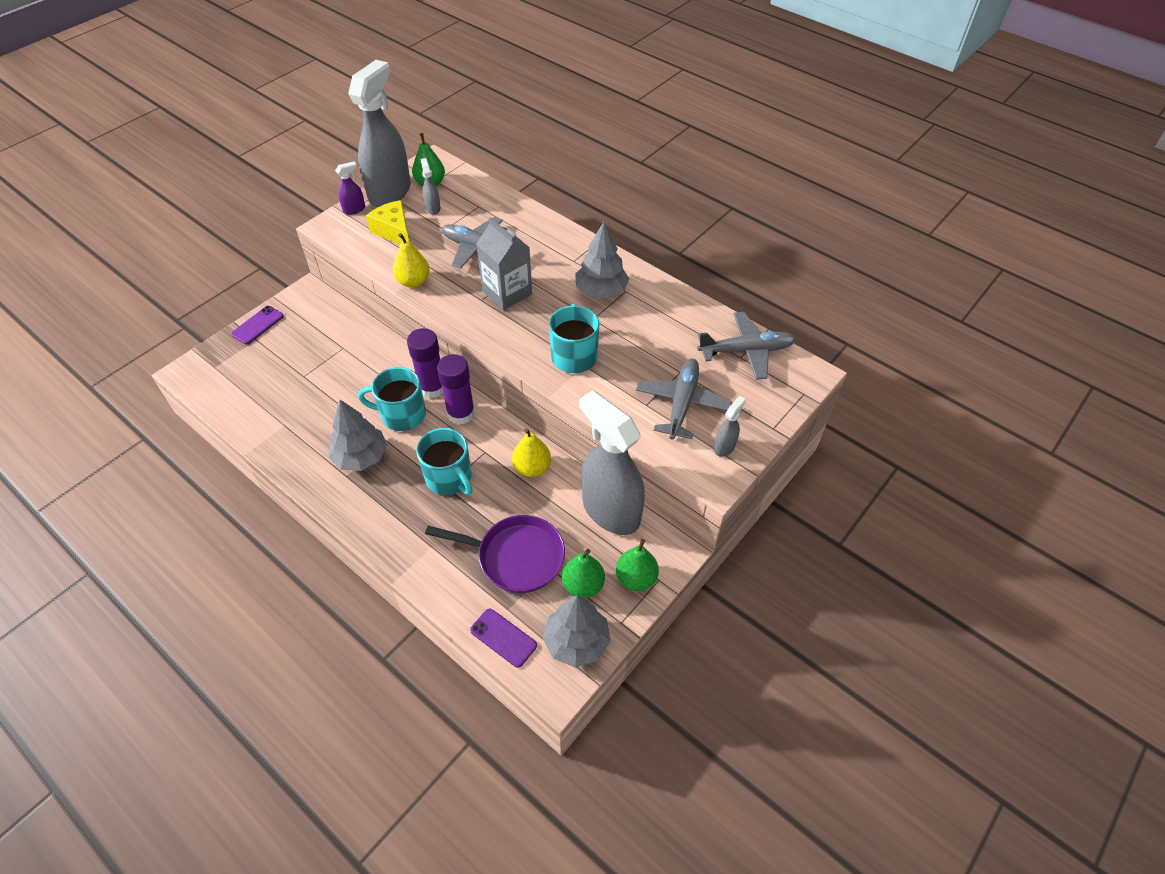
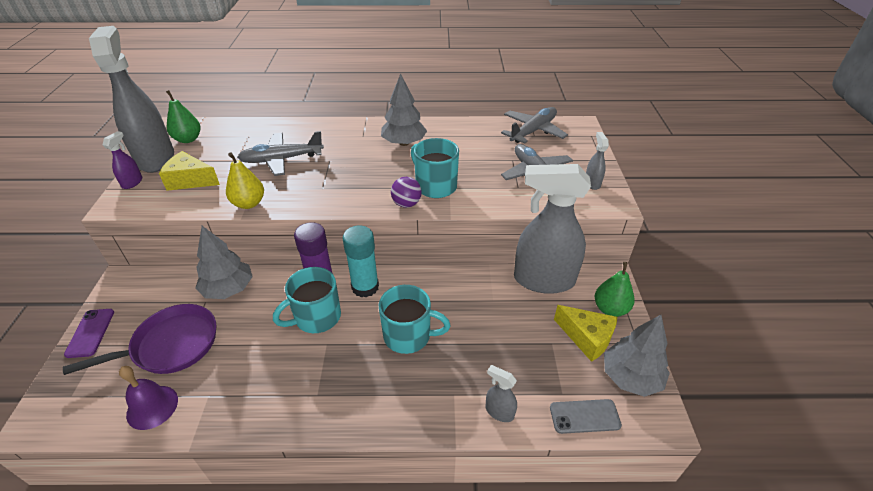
camera: 40 degrees left, 10 degrees down
(249, 409) = (152, 407): none -> purple bell
(360, 457) = (314, 371): grey tree -> grey tree (228, 289)
(433, 208) = (209, 152): grey spray bottle -> grey spray bottle (499, 412)
(461, 413) = (365, 287): purple glue stick -> turquoise glue stick
(503, 638) = (584, 416): purple phone -> grey phone
(507, 292) = (337, 174): grey carton -> none
(516, 557) = (522, 354): purple pan -> purple pan (171, 345)
(529, 359) = (406, 204): none -> purple ball
(532, 468) = (460, 288): yellow pear -> none
(583, 585) = (587, 338): green pear -> yellow cheese

